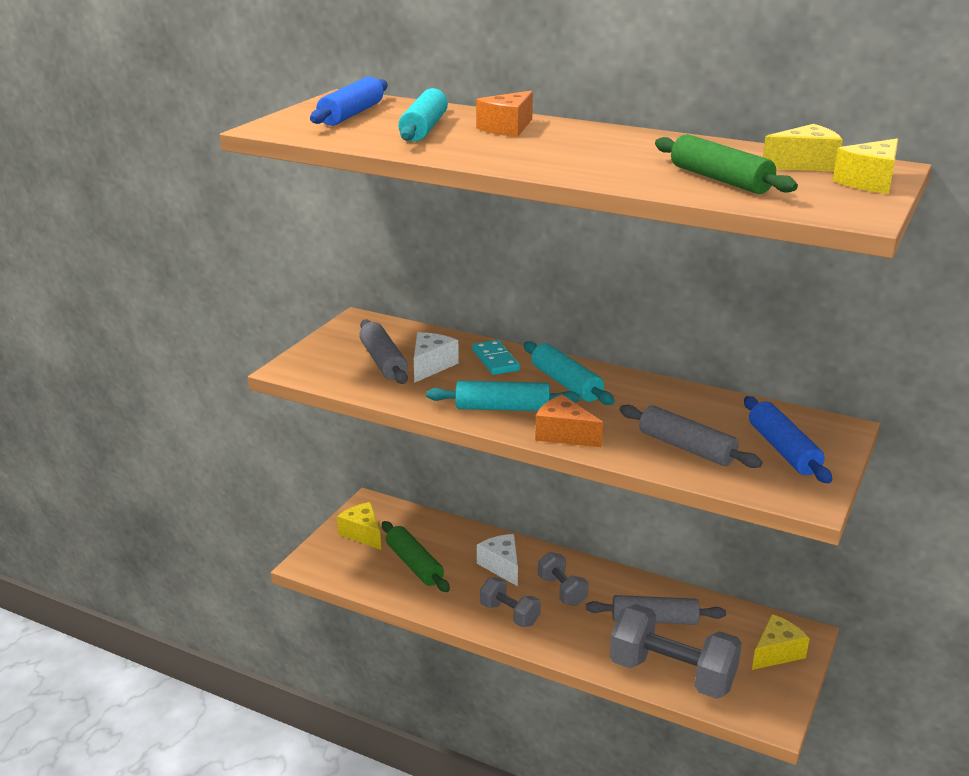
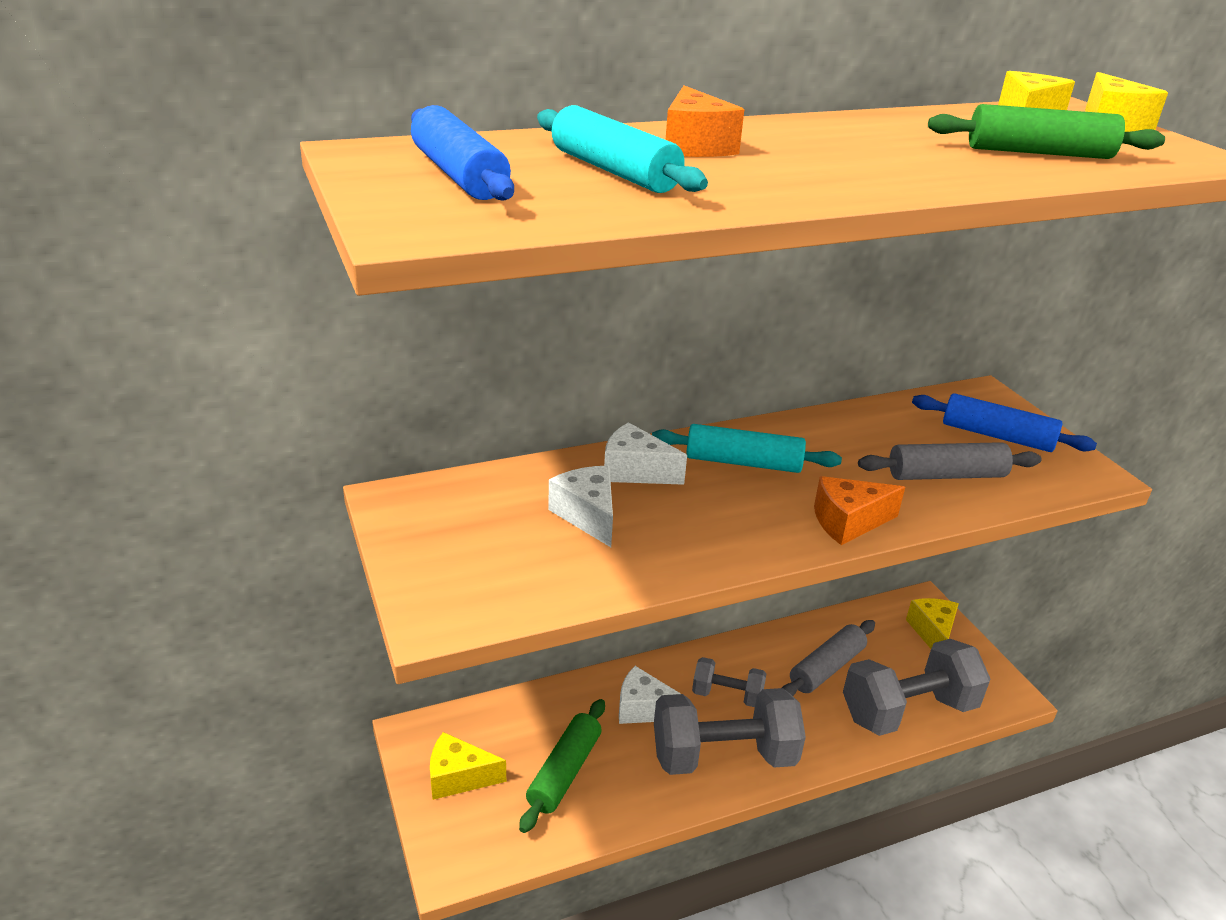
camera: 50 degrees left, 5 degrees up
(383, 361) = (527, 540): grey rolling pin -> none
(414, 564) = (564, 772): green rolling pin -> green rolling pin turned 75 degrees counterclockwise
(495, 360) = (635, 471): turquoise domino -> white cheese
(502, 408) = (747, 525): turquoise rolling pin -> none
(509, 614) = (723, 756): grey dumbbell -> grey dumbbell, size x1.87

